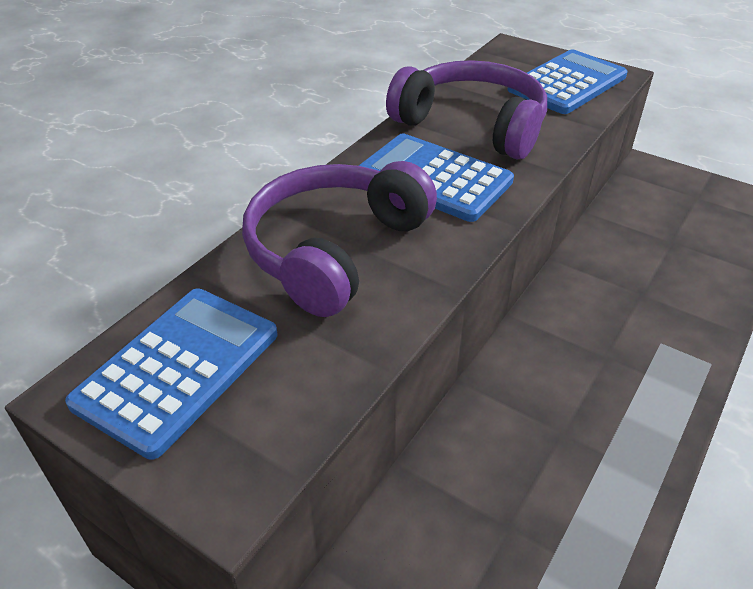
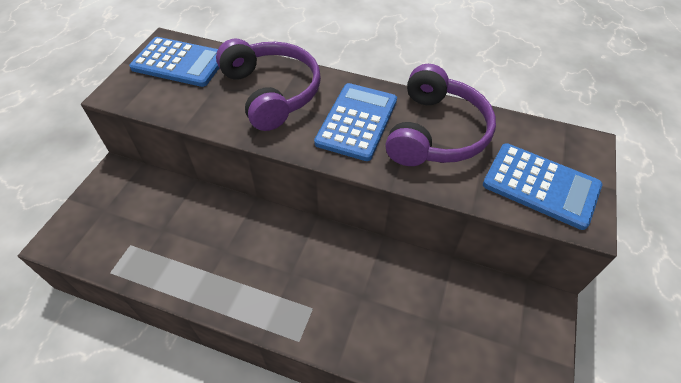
camera: 75 degrees right, 10 degrees up
(334, 249) = (272, 92): purple headphones -> purple headphones turned 45 degrees clockwise

